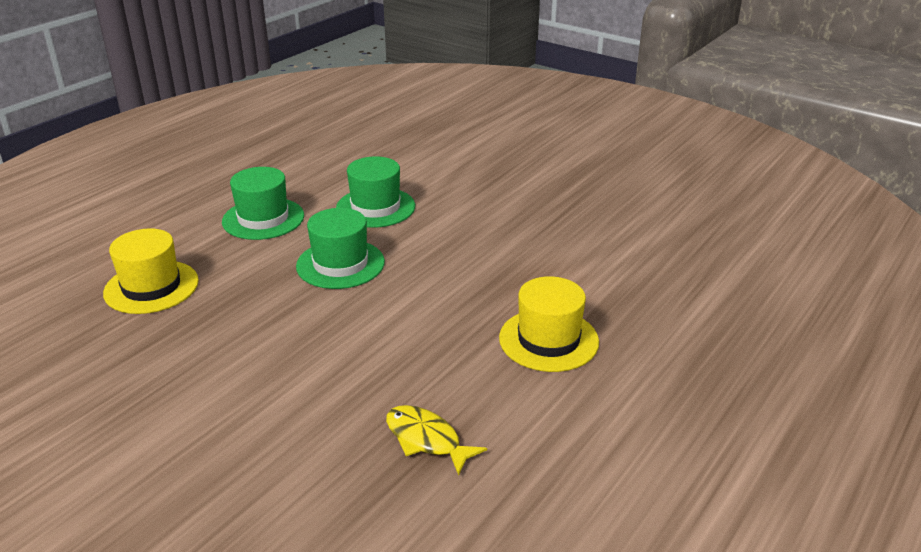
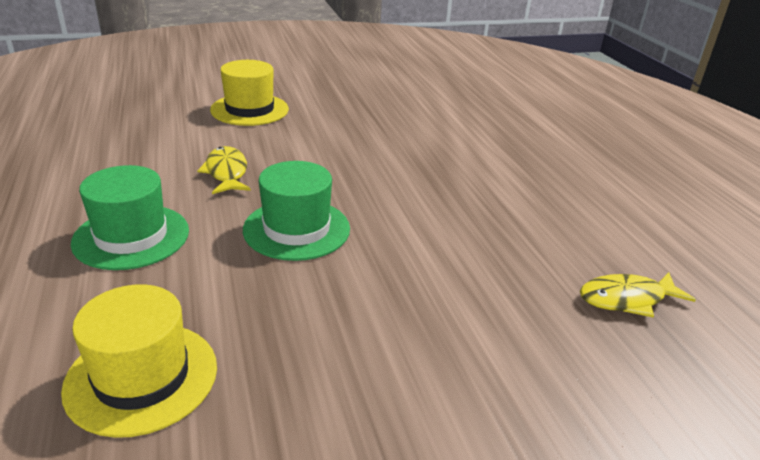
camera: 55 degrees left, 0 degrees up
(375, 207) = (226, 172): green hat -> yellow fish
(548, 340) = (535, 190): yellow hat -> yellow hat (249, 109)

